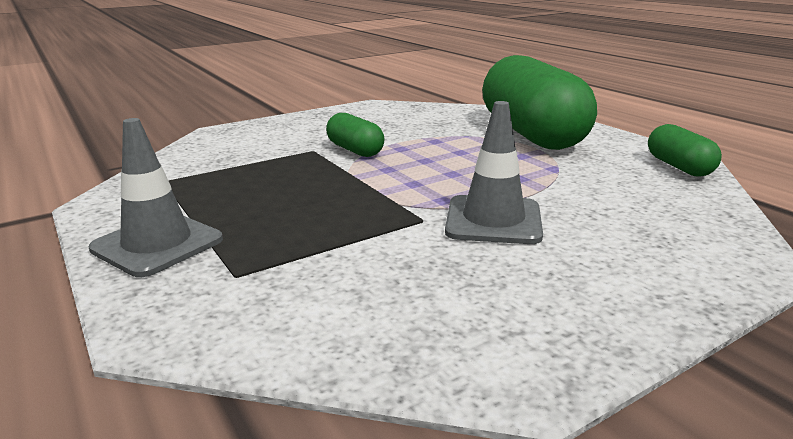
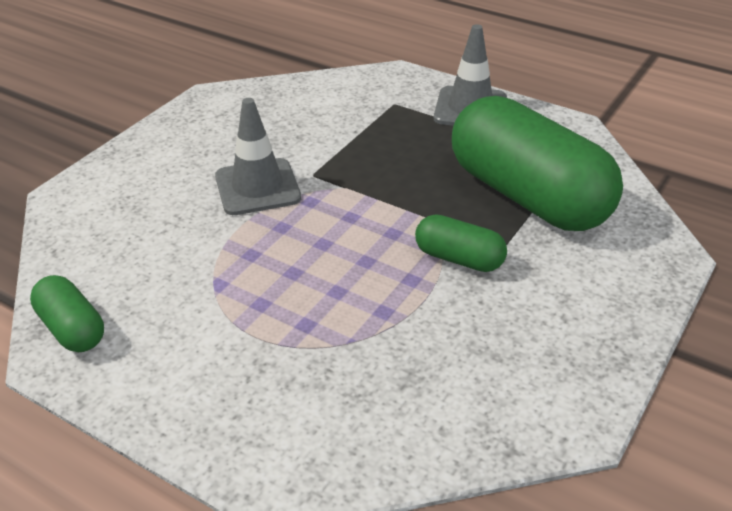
camera: 155 degrees right, 15 degrees up
(531, 134) = (262, 373): green capsule -> green capsule (528, 196)

